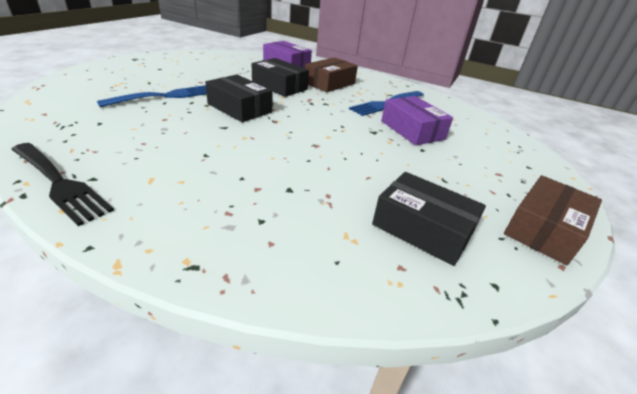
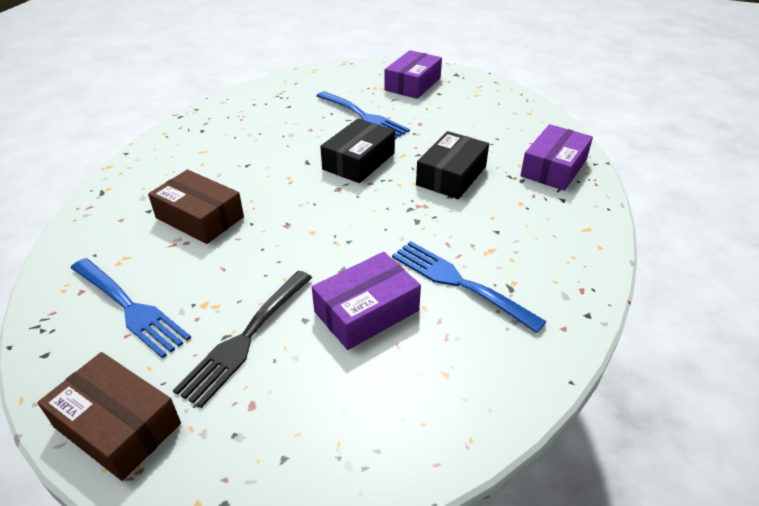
camera: 85 degrees right, 5 degrees up
(59, 183) = (194, 122): black fork -> black fork (246, 338)
(131, 72) = (412, 84): none -> purple box
(329, 83) = (504, 217): brown box -> brown box (200, 217)
(422, 228) = (130, 308): black box -> blue fork

